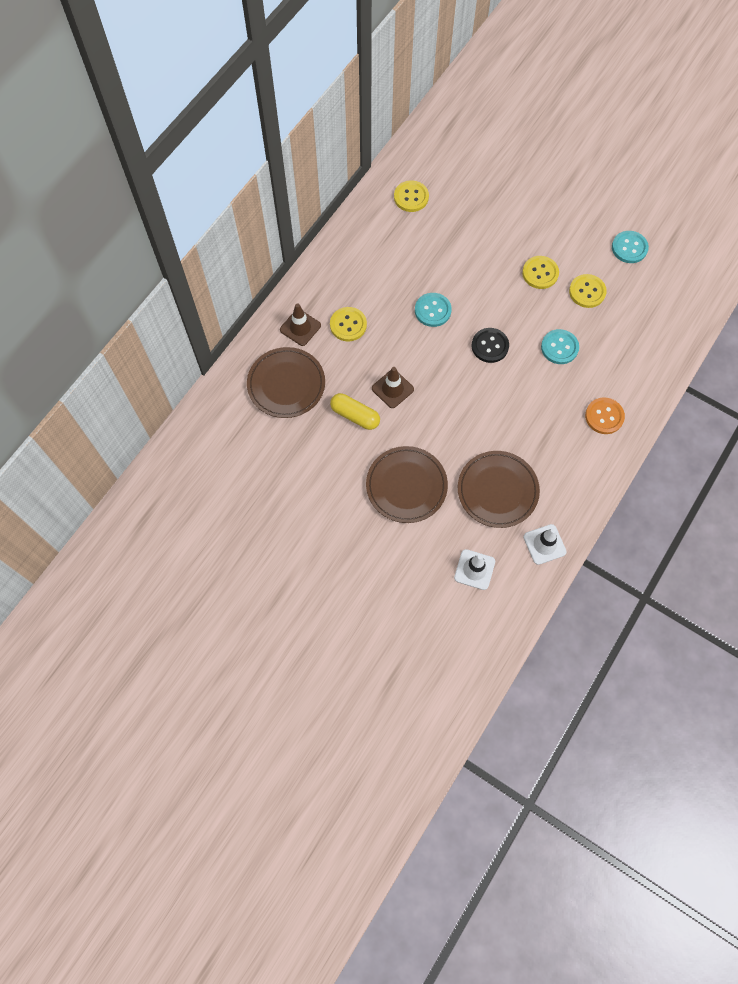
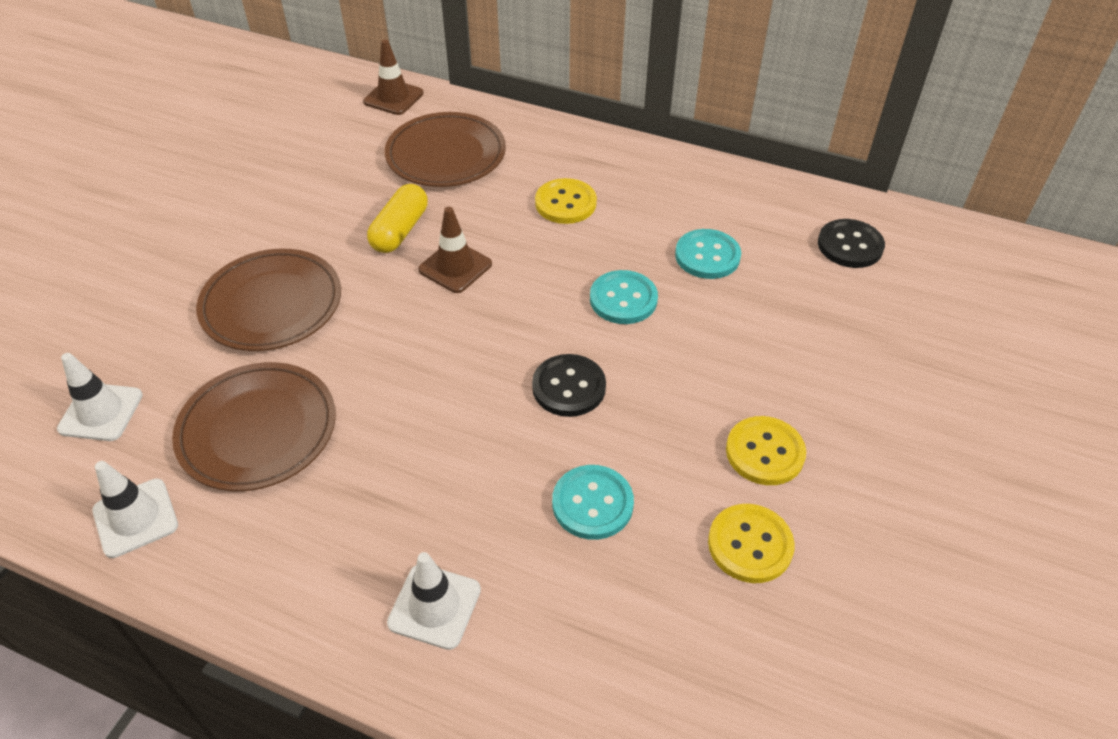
camera: 80 degrees right, 20 degrees down
(300, 327) = (547, 156): brown traffic cone -> brown traffic cone (393, 97)
(411, 197) = (850, 245): yellow button -> black button
(604, 416) = (434, 606): orange button -> white traffic cone
(629, 248) = (908, 626): turquoise button -> turquoise button (707, 256)

